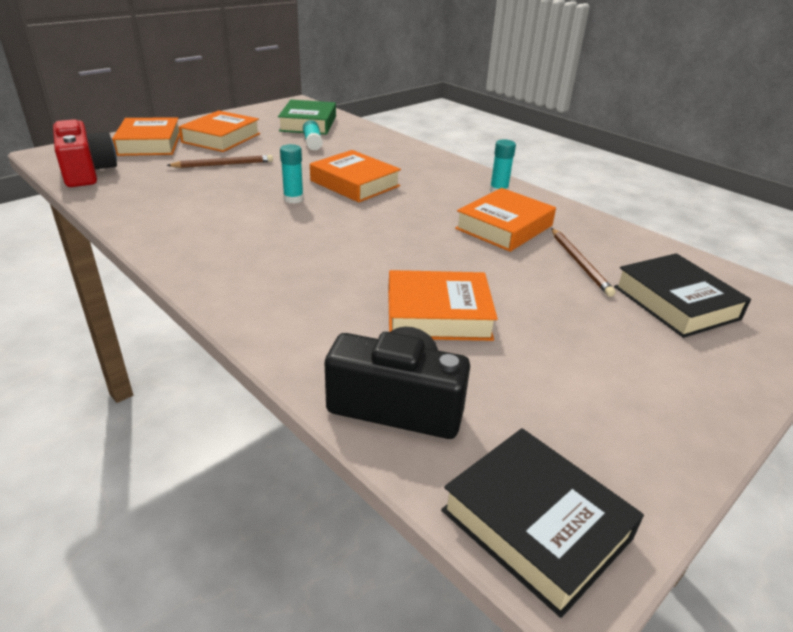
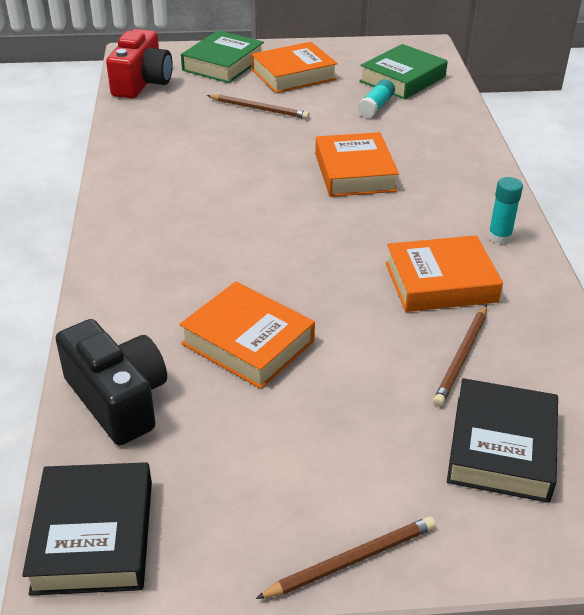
camera: 40 degrees right, 5 degrees up
(149, 144) = (223, 64): orange book -> green book
(293, 199) = (274, 171): turquoise glue stick -> none
(712, 417) = (351, 560): none -> brown pencil

